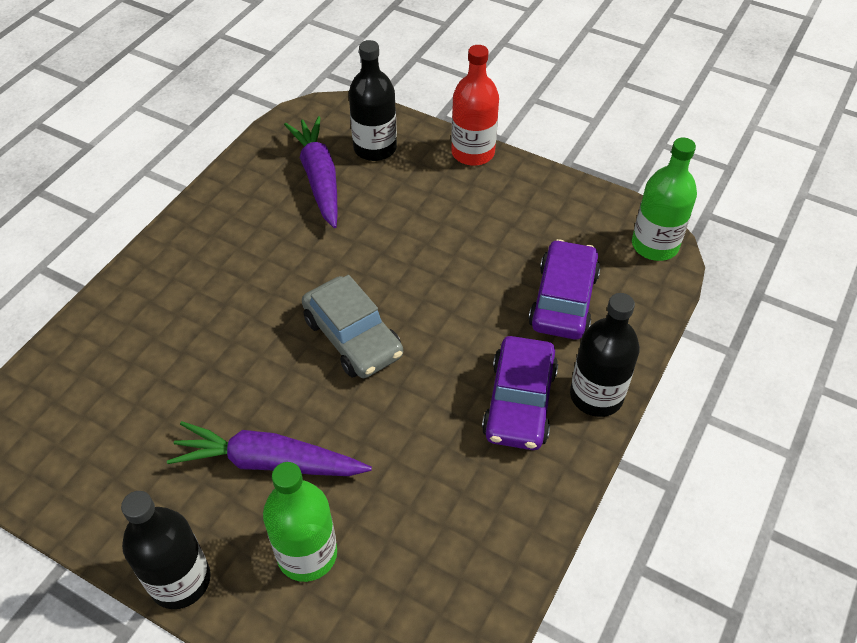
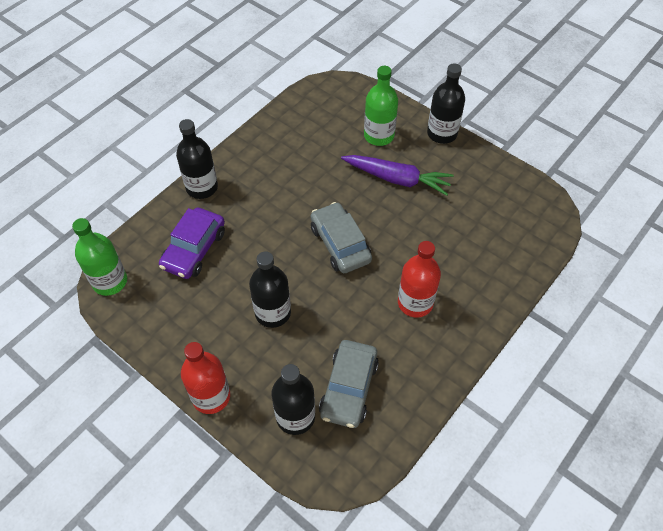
camera: 170 degrees left, 5 degrees up
(240, 275) = (415, 303): none -> red bottle
(319, 178) = (349, 388): purple carrot -> grey car
(427, 239) = (273, 313): none -> black bottle
(520, 402) = (248, 190): purple car -> none

